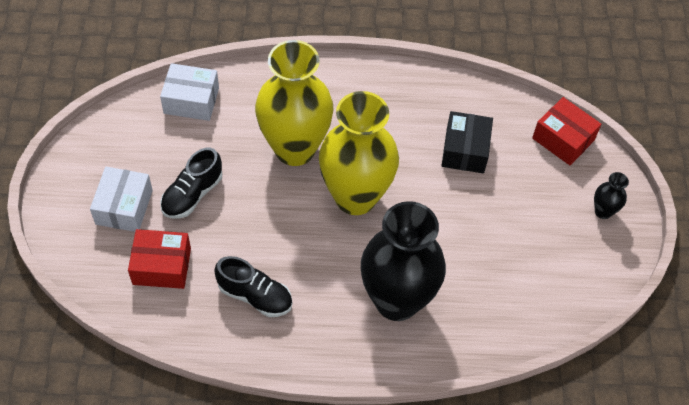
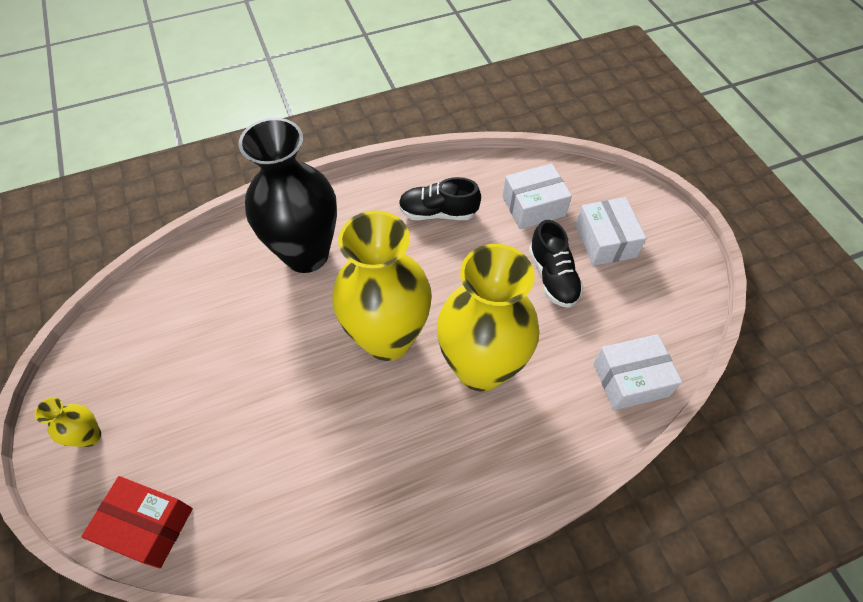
camera: 160 degrees right, 0 degrees up
(162, 266) = (533, 206): red box -> white box
(192, 194) = (552, 276): black shoe -> black shoe turned 150 degrees clockwise
(465, 150) = (279, 451): black box -> none
(603, 211) = (90, 436): black vase -> yellow vase

